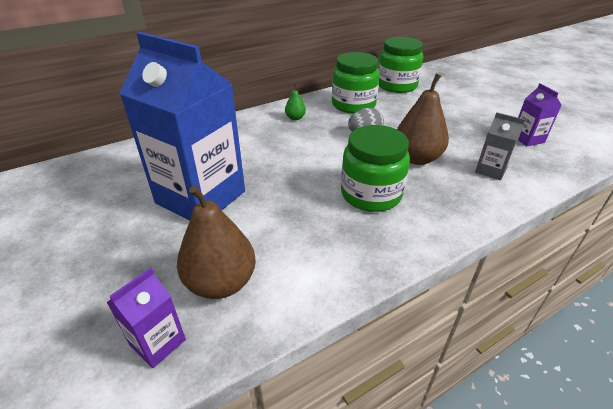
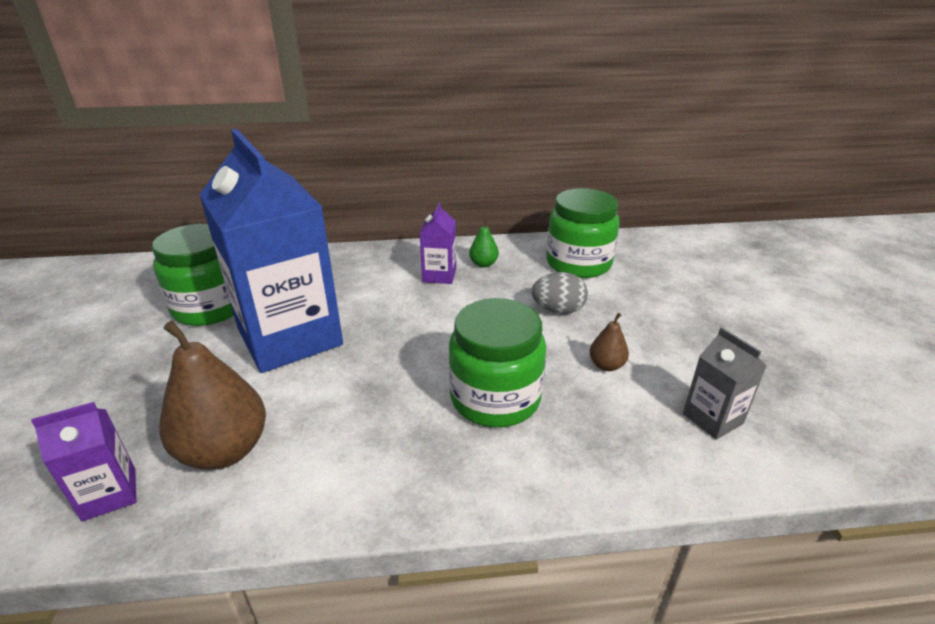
camera: 25 degrees right, 5 degrees down
(397, 85) = (668, 248): green jar -> green jar (210, 307)
(416, 158) = (606, 365): brown pear -> brown pear, size x0.48
(527, 139) = (826, 386): purple carton -> purple carton (439, 275)

